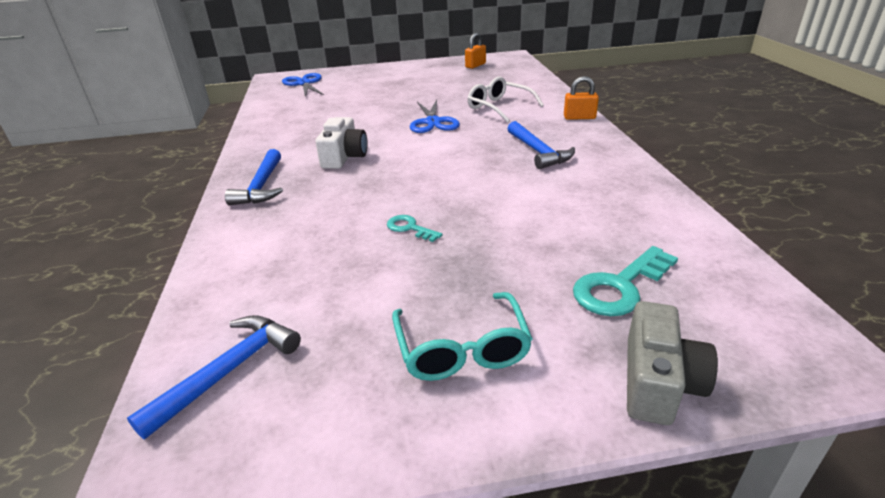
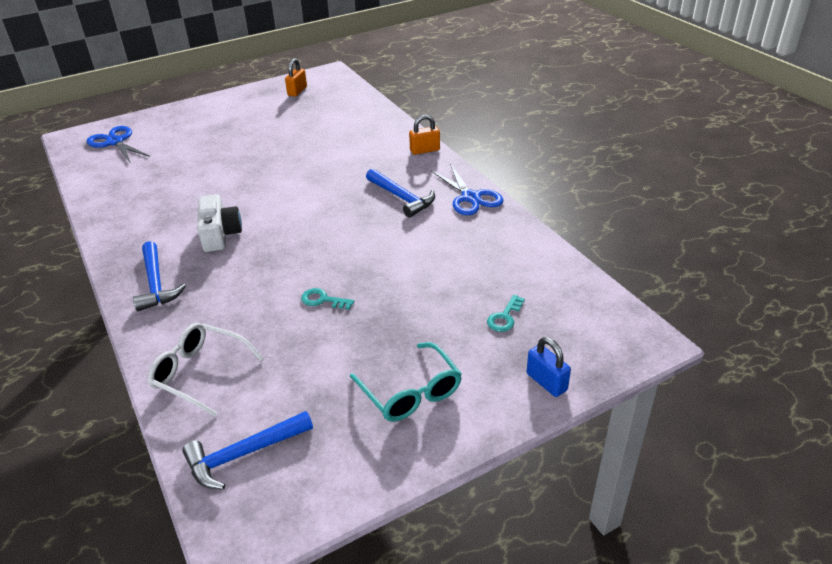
camera: 20 degrees left, 5 degrees up
(228, 371) = (243, 454): blue hammer -> blue hammer turned 135 degrees counterclockwise
(433, 122) = (288, 177): blue scissors -> blue scissors (470, 197)
(499, 107) = (345, 148): white glasses -> white glasses (200, 373)
(619, 287) = (504, 317): turquoise key -> turquoise key, size x0.57
(658, 382) = (546, 382): grey camera -> blue padlock

